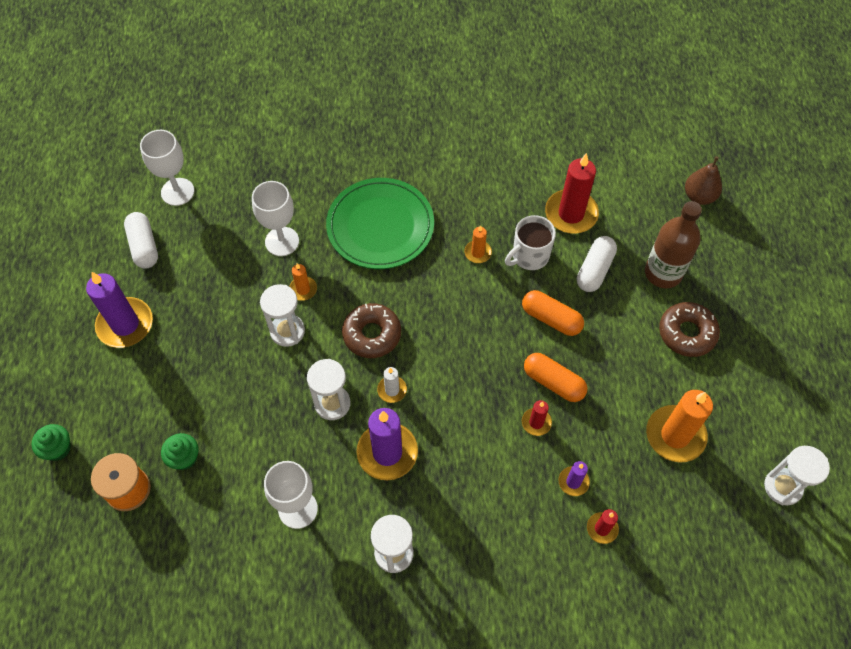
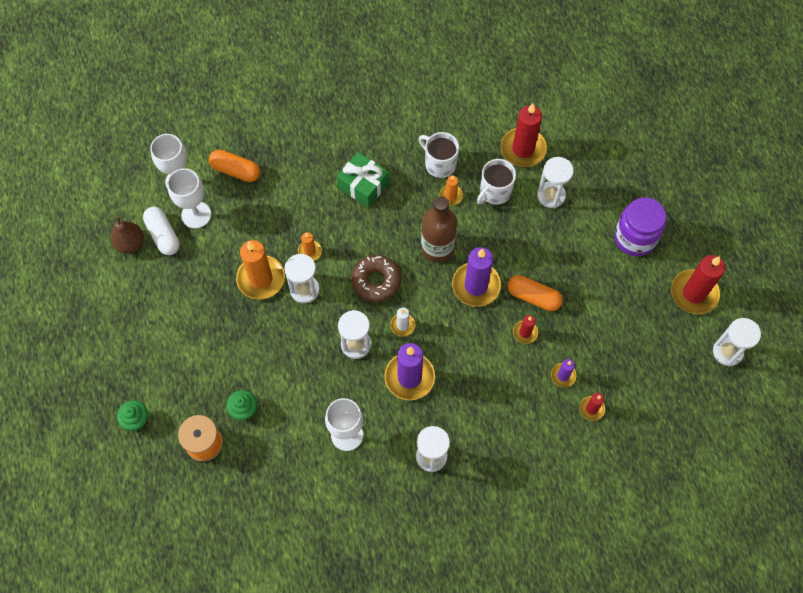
camera: 10 degrees left, 5 degrees up
(125, 324) = (165, 306): purple candle -> purple candle (476, 285)
(282, 241) = (282, 212): white goblet -> white goblet (196, 215)
(380, 226) = (363, 185): green plate -> green gift
(472, 216) = (439, 164): none -> white mug
(551, 319) = (522, 243): orange capsule -> orange capsule (236, 170)
(594, 270) = (551, 195): white capsule -> white hourglass
(663, 273) = (608, 189): brown bottle -> brown bottle (437, 248)
(675, 435) = (637, 324): orange candle -> orange candle (261, 279)
(687, 333) = (635, 238): brown donut -> purple jar
(699, 196) = (627, 117): brown pear -> brown pear (130, 243)
(750, 409) = (694, 293): none -> red candle

